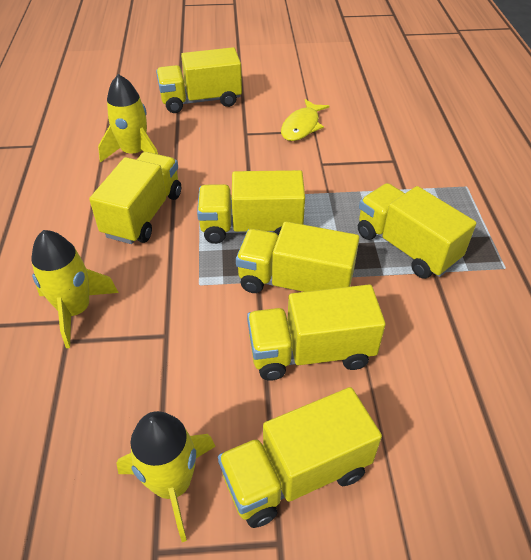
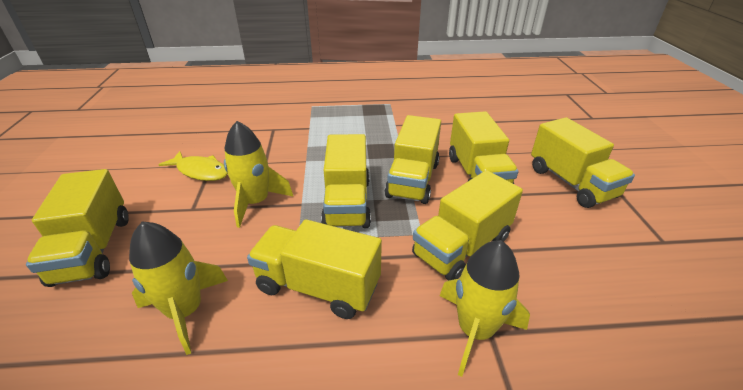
camera: 90 degrees left, 10 degrees down
(172, 484) = (613, 236): yellow rocket -> yellow rocket (255, 202)
(406, 247) = (372, 132): yellow truck -> yellow truck (461, 246)

